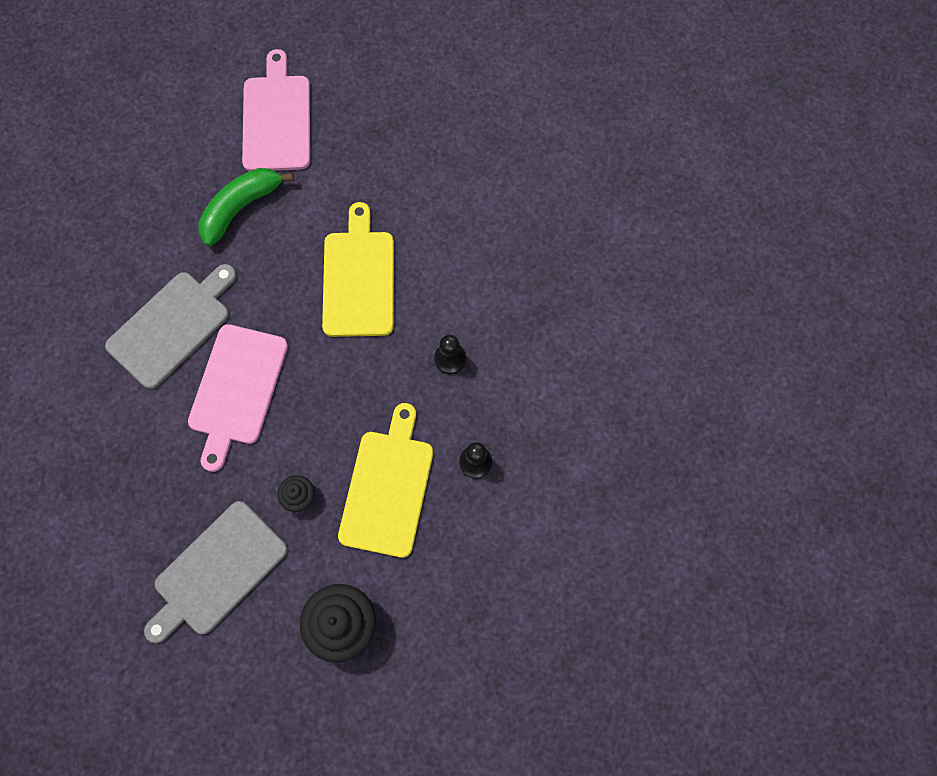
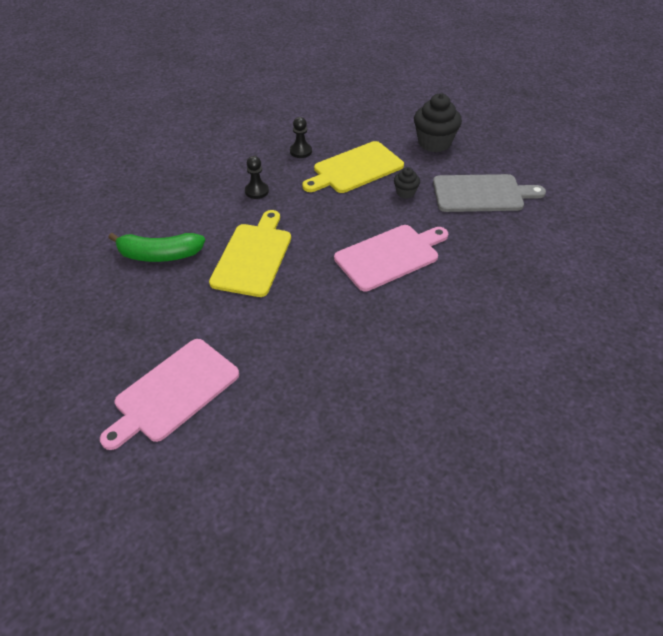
camera: 135 degrees left, 25 degrees down
(172, 326) = (397, 315): grey cutting board -> none
(241, 207) = (272, 351): green banana -> green banana (159, 255)
(359, 279) = (253, 257): yellow cutting board -> yellow cutting board turned 150 degrees clockwise

